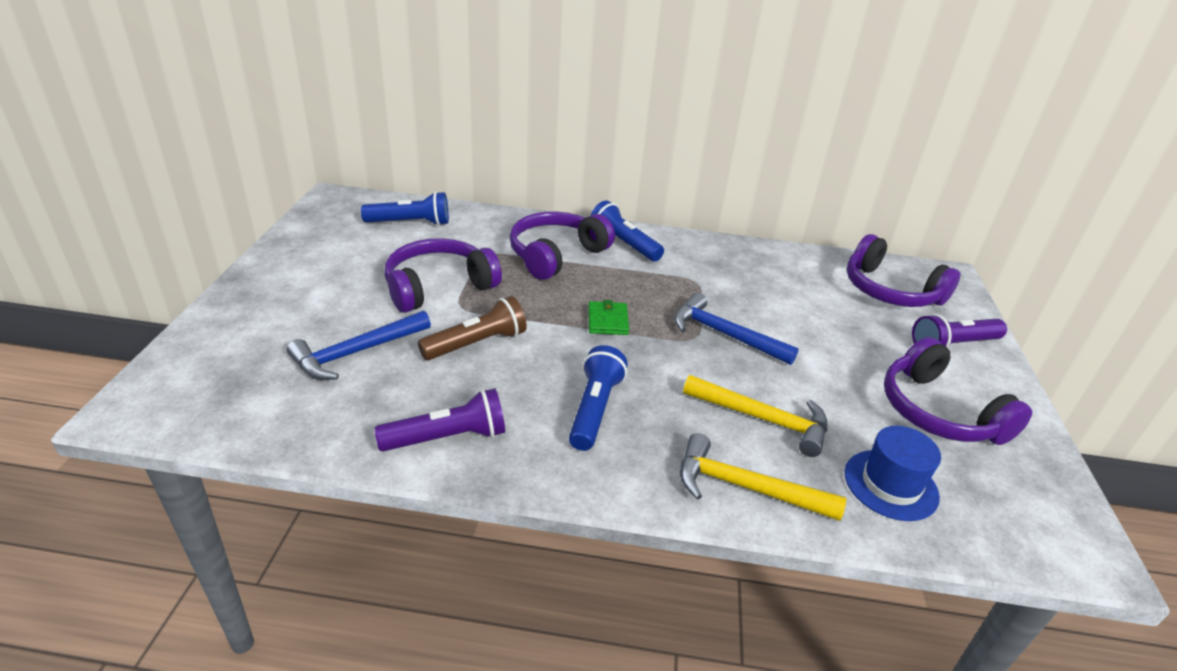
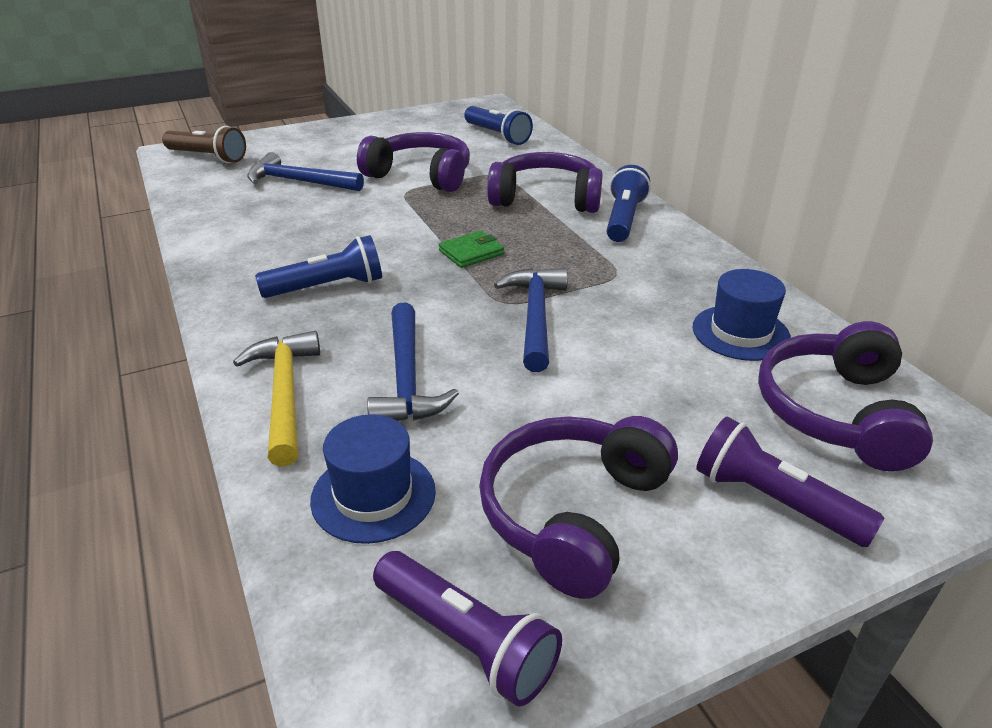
camera: 60 degrees right, 0 degrees up
(448, 438) = (232, 243): purple flashlight -> purple flashlight (466, 640)
(477, 344) = (362, 214): brown flashlight -> brown flashlight (208, 157)
(763, 419) = (406, 378): yellow hammer -> blue hammer
(798, 277) = (740, 333): none -> blue hat

